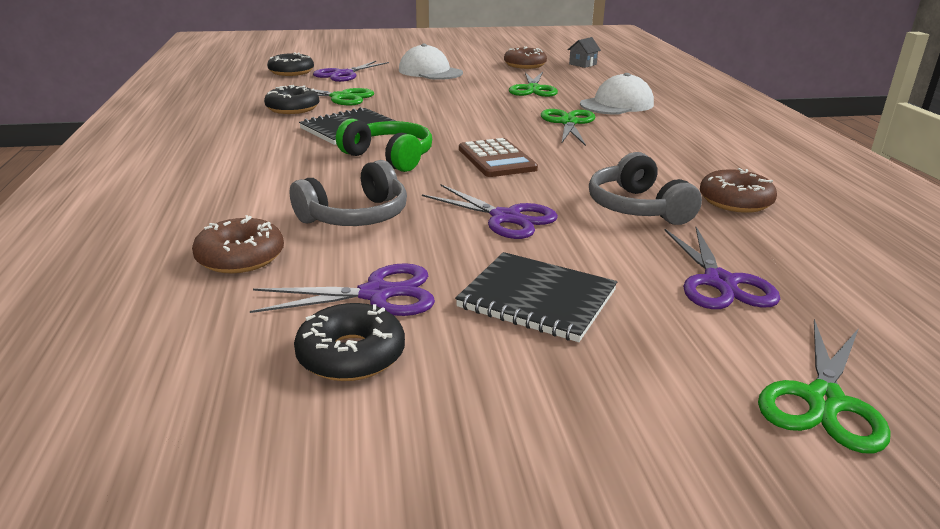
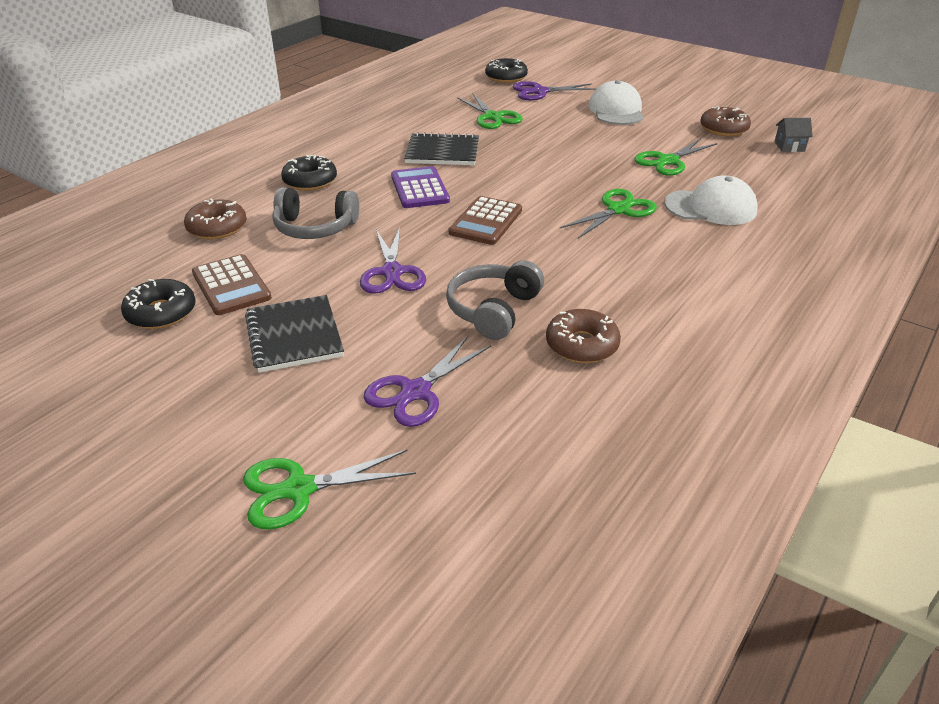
camera: 45 degrees right, 10 degrees up
(292, 108) = (441, 117): black donut -> black donut (310, 181)
(377, 294) = (231, 285): purple scissors -> brown calculator
(389, 157) = (419, 188): green headphones -> purple calculator

